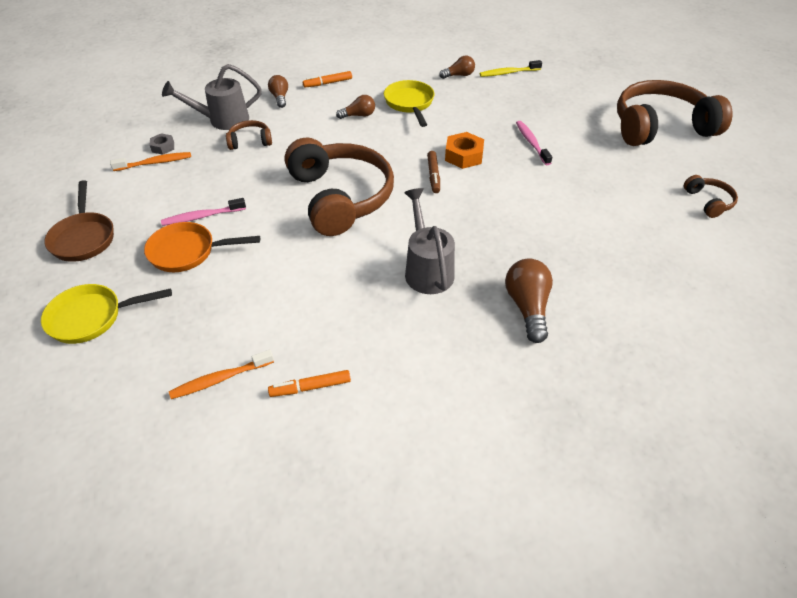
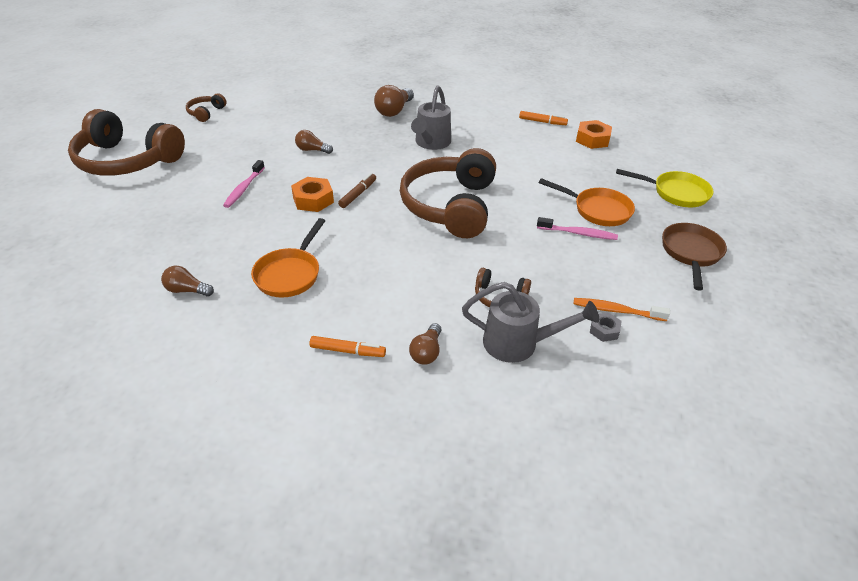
camera: 150 degrees left, 5 degrees down
(220, 379) = (592, 139): orange toothbrush -> orange nut
(358, 115) = (359, 282): brown light bulb -> brown light bulb (312, 150)
(409, 104) = (290, 274): yellow pan -> orange pan
(508, 73) = (134, 269): yellow toothbrush -> none

